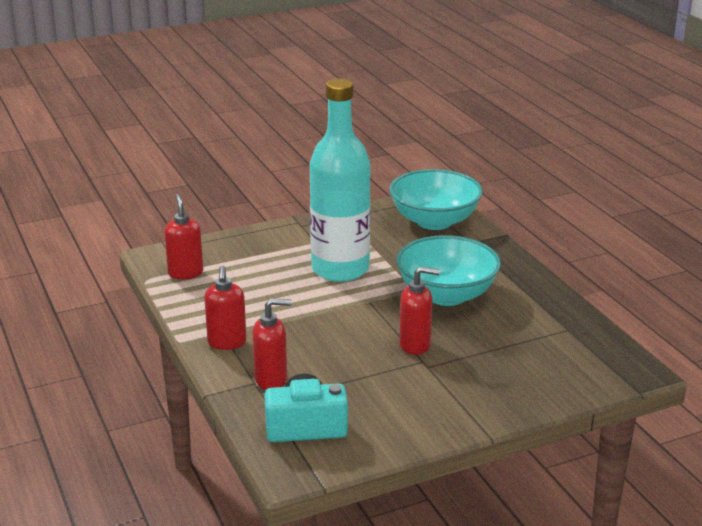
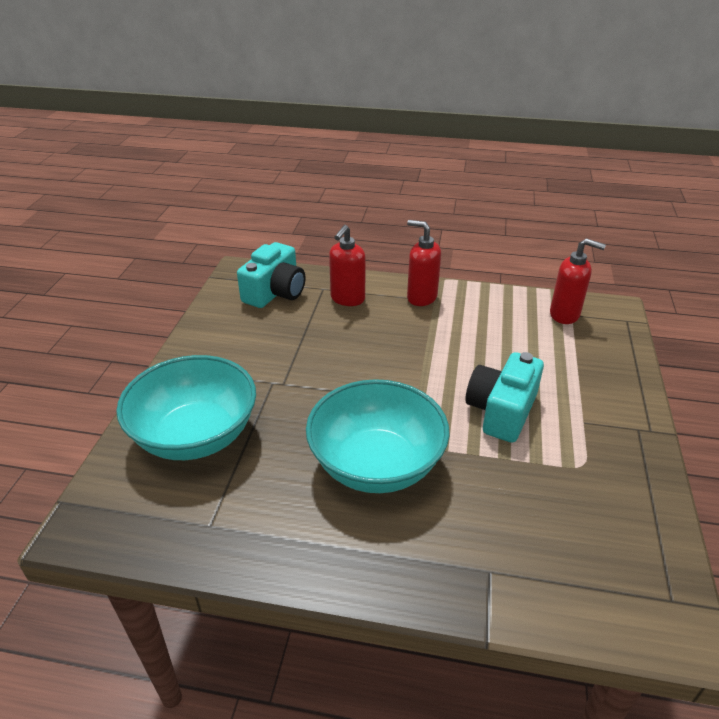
camera: 125 degrees right, 10 degrees up
(340, 269) = (501, 411): turquoise bottle -> turquoise camera
(415, 345) = (310, 391): red soap dispenser -> none
(434, 221) = (584, 570): turquoise bowl -> turquoise bowl (195, 435)

